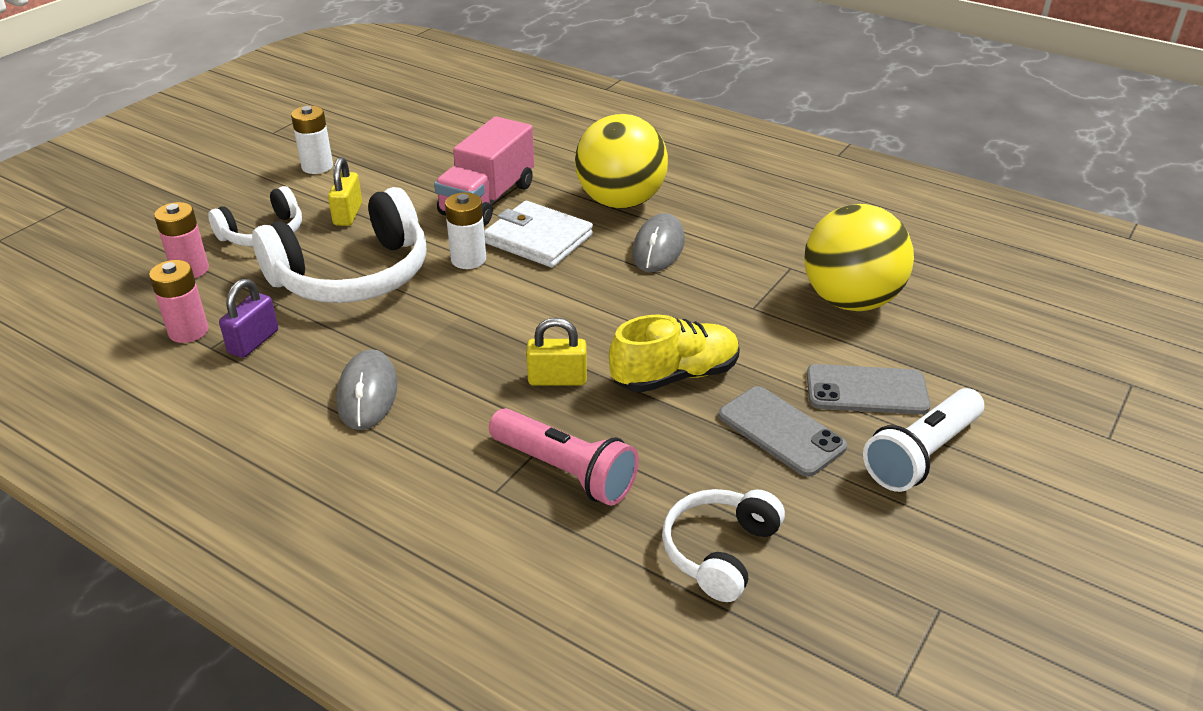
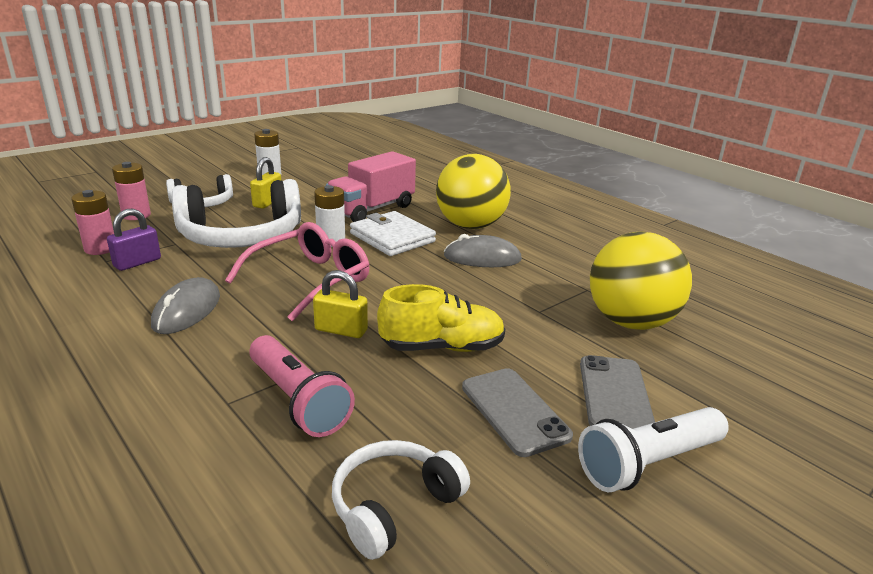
camera: 15 degrees right, 10 degrees down
(480, 321) = (310, 280): none -> pink glasses
(658, 248) = (482, 258): grey mouse -> grey mouse turned 60 degrees clockwise
(866, 390) = (614, 394): grey phone -> grey phone turned 75 degrees clockwise

